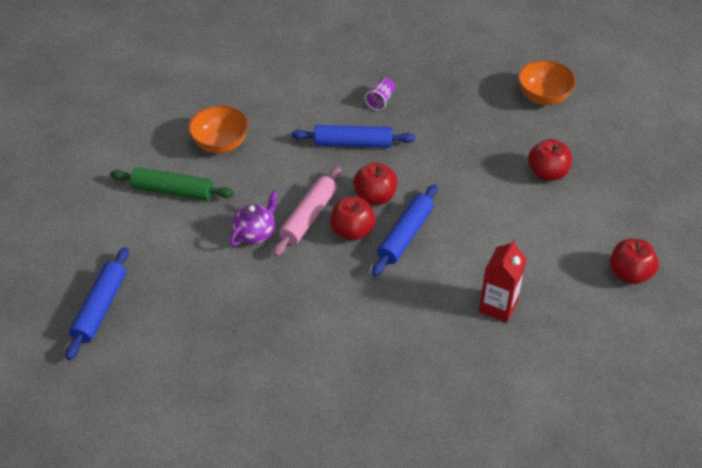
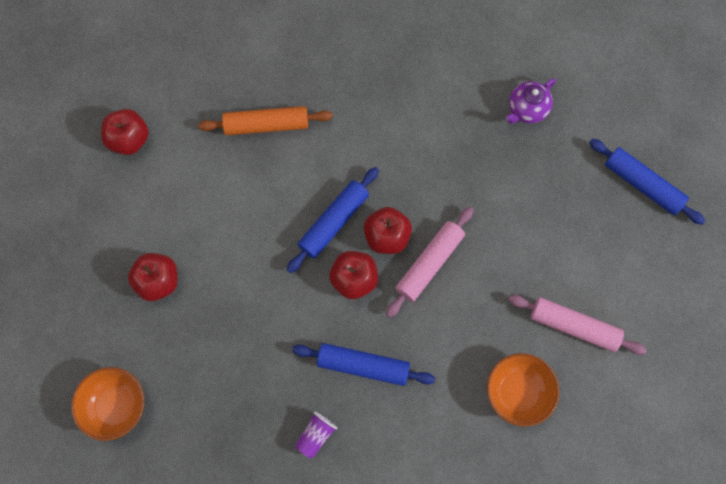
camera: 170 degrees left, 25 degrees up
(100, 308) = (642, 184): blue rolling pin -> blue rolling pin turned 75 degrees counterclockwise
(173, 191) = (573, 326): green rolling pin -> pink rolling pin
(255, 233) = (487, 251): purple teapot -> purple teapot (526, 109)
(498, 306) = (266, 125): red carton -> orange rolling pin

